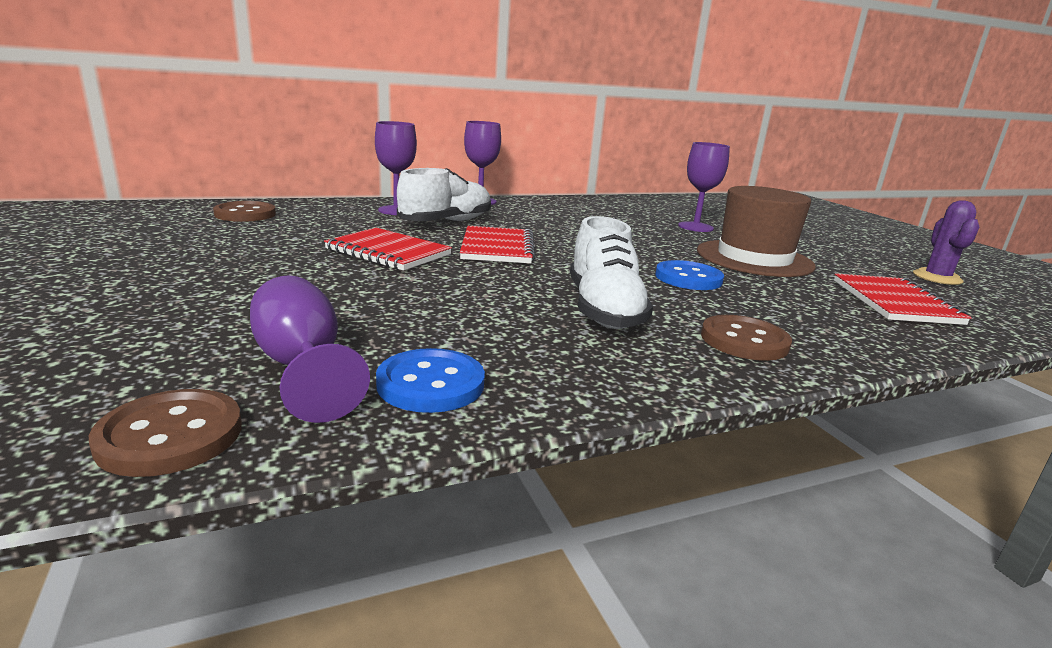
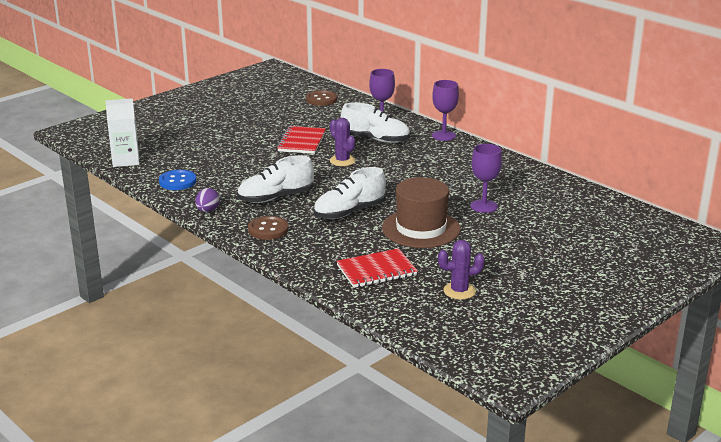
camera: 70 degrees right, 5 degrees up
(170, 435) = (126, 160): brown button -> white carton
(302, 368) = (173, 162): purple goblet -> none
(497, 247) = (342, 161): red notebook -> purple cactus
(630, 380) = (207, 210): none -> purple egg
(688, 278) = (349, 212): blue button -> white shoe

